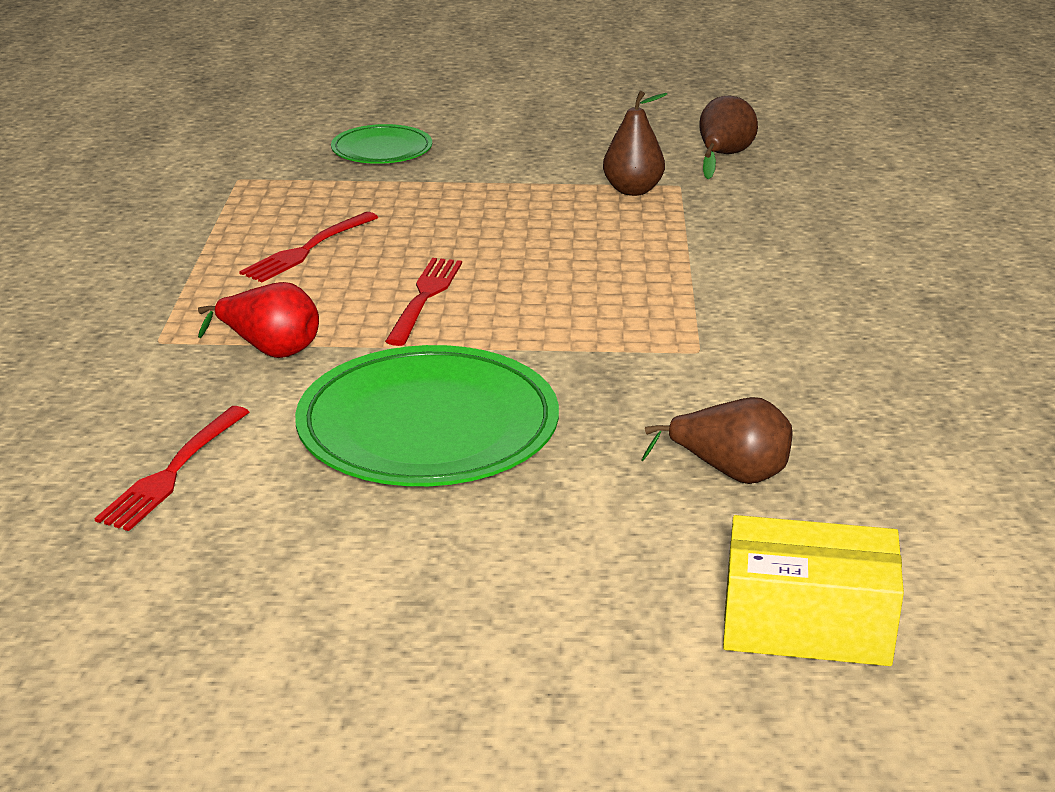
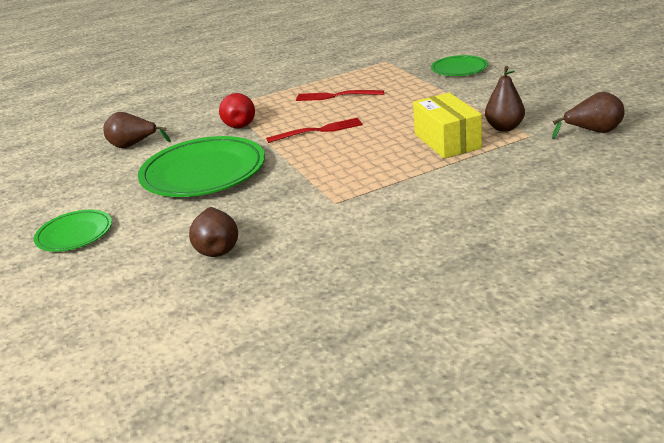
camera: 65 degrees right, 0 degrees up
(173, 472) = (133, 145): red fork -> brown pear
(500, 606) = (74, 234): none -> green plate
(806, 625) = (93, 308): yellow box -> yellow box (447, 141)

